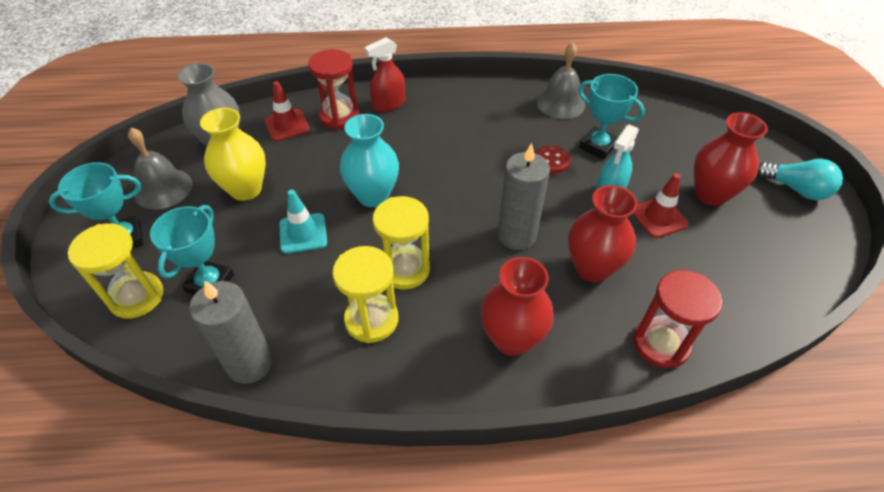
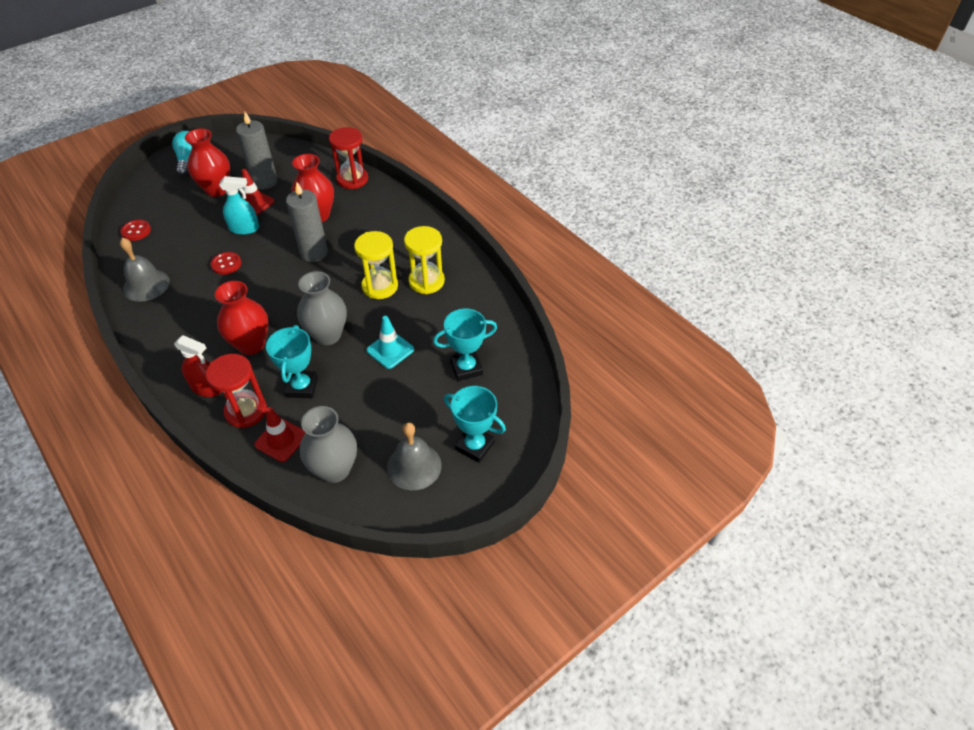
camera: 125 degrees left, 0 degrees up
(136, 297) = (507, 397): yellow hourglass -> none
(246, 189) = (375, 411): yellow vase -> none
(250, 363) = (496, 312): grey candle -> grey candle (265, 182)
(373, 196) = (327, 335): turquoise vase -> grey vase
(512, 339) = (392, 226): red vase -> red vase (251, 344)
(598, 146) = (194, 248): turquoise trophy -> turquoise trophy (302, 387)
(659, 116) = (136, 231): none -> red button

